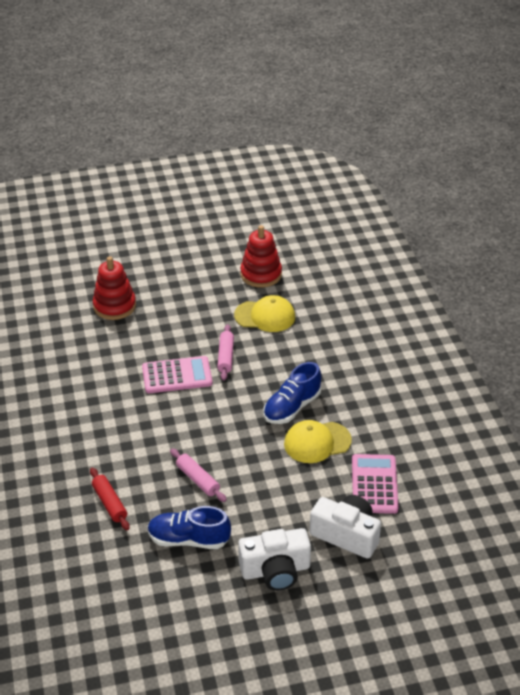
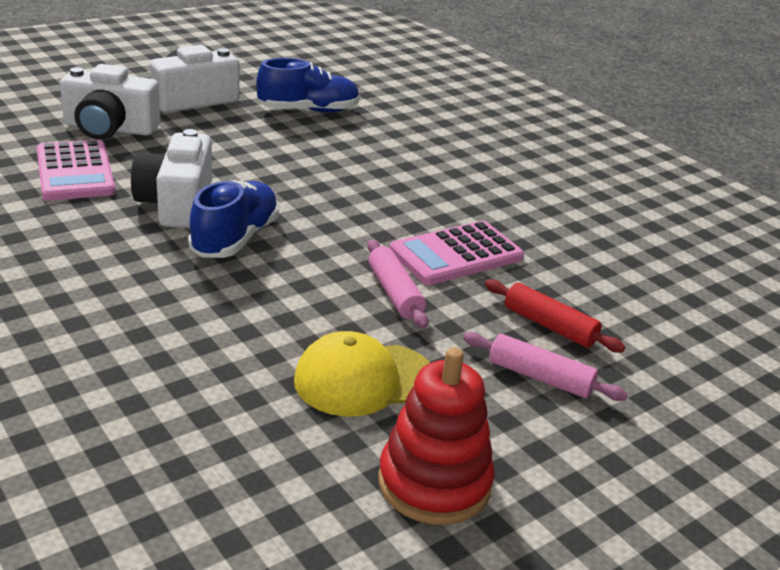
camera: 155 degrees right, 10 degrees down
(110, 503) = (424, 127): red rolling pin -> red rolling pin (549, 326)
(114, 306) = (675, 345): red stacking toy -> none
(197, 480) = (332, 153): pink rolling pin -> pink rolling pin (540, 377)
(317, 442) = (177, 204): yellow cap -> white camera

